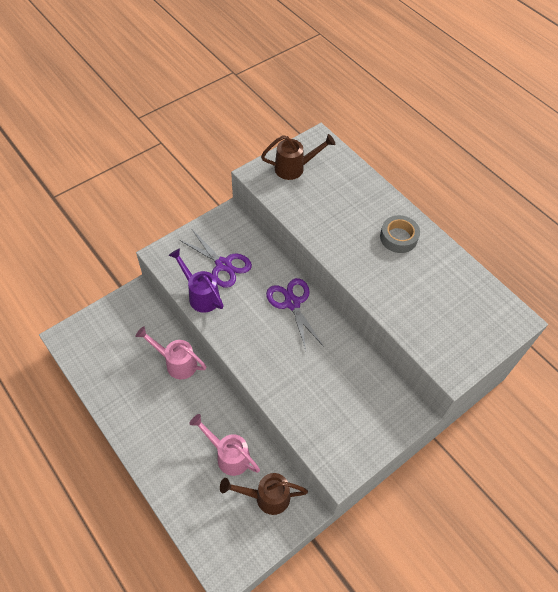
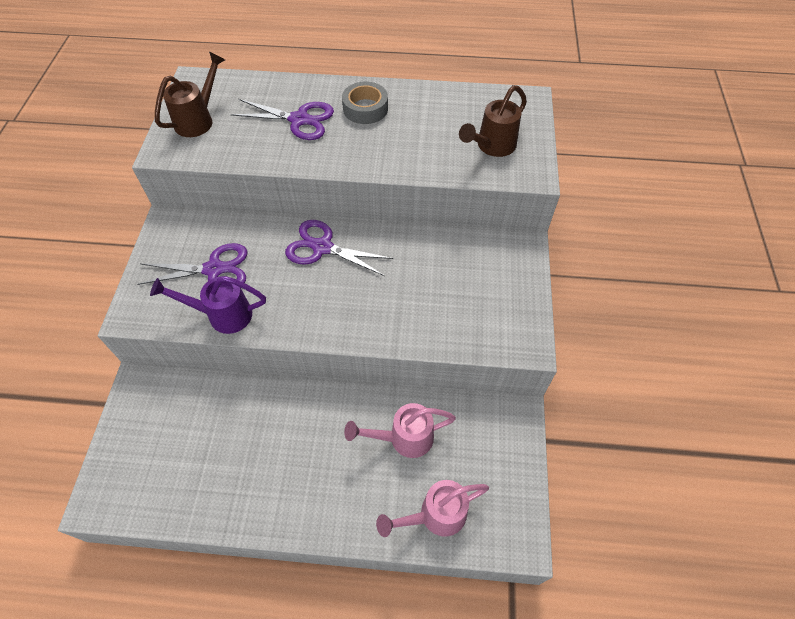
camera: 45 degrees left, 0 degrees up
(176, 362) = (257, 408): pink watering can -> pink watering can (435, 515)
(266, 497) = (476, 438): brown watering can -> brown watering can (491, 147)
(350, 213) = (299, 120): none -> purple scissors

